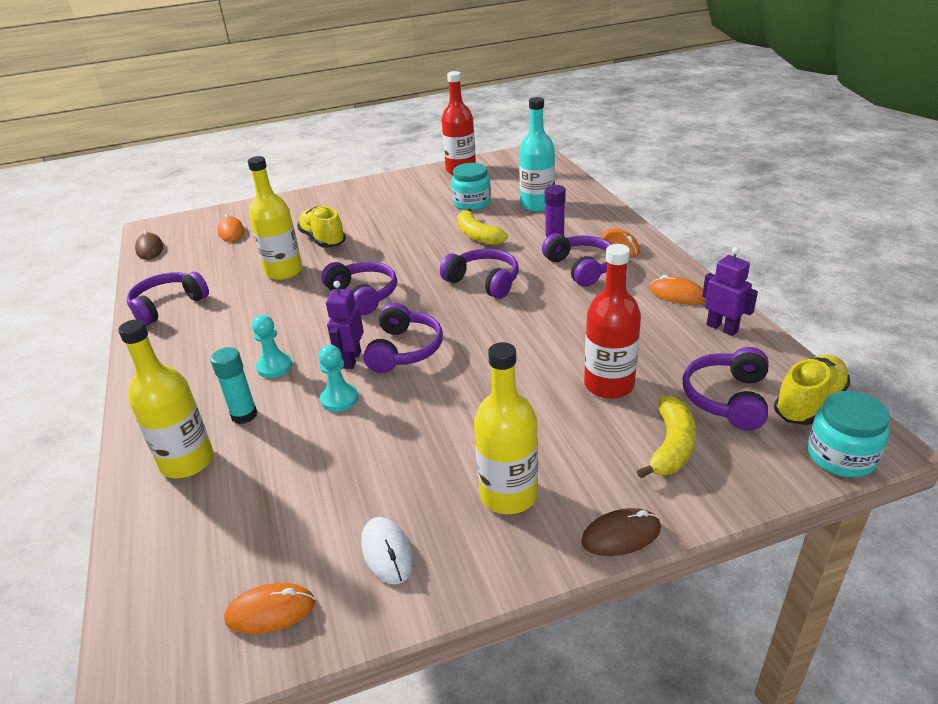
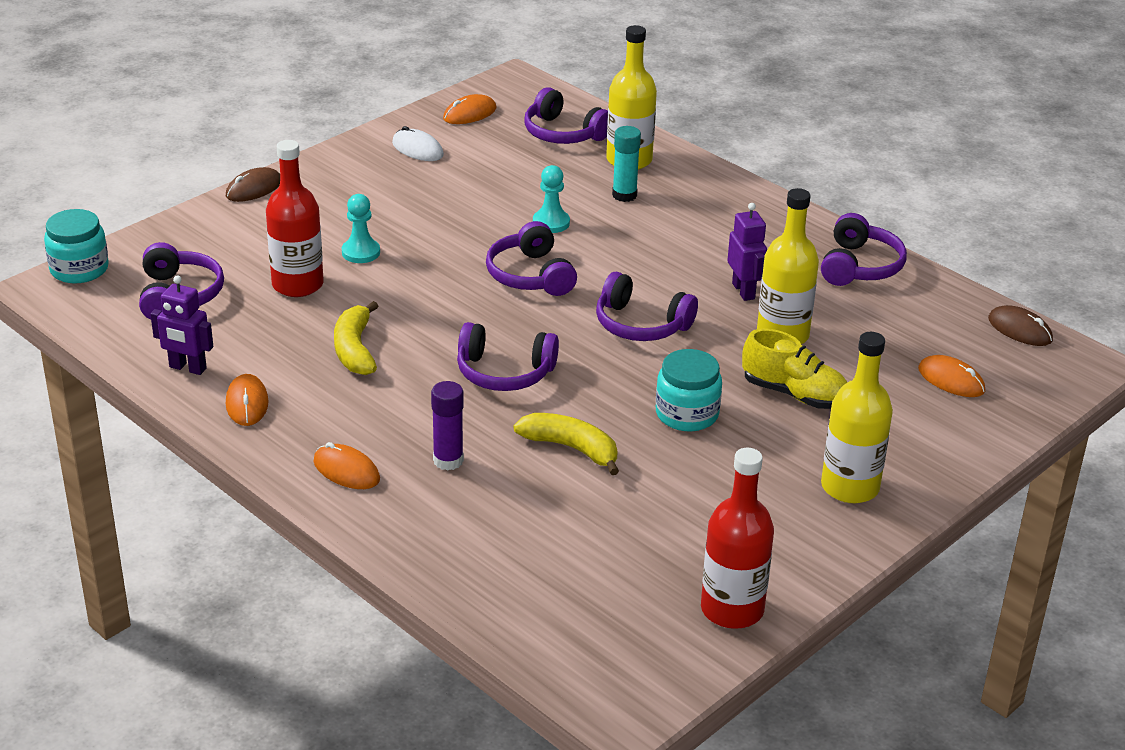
camera: 150 degrees right, 0 degrees up
(274, 367) = (647, 234): turquoise pawn -> turquoise pawn (361, 252)
(351, 359) = (576, 256): purple robot -> purple robot (744, 291)
(472, 203) = (635, 517): turquoise jar -> turquoise jar (687, 414)
(508, 494) = (349, 193): yellow bottle -> yellow bottle (850, 487)
(537, 205) = (520, 535): turquoise bottle -> none
(581, 268) = (387, 419): purple headphones -> purple headphones (563, 133)
(671, 446) = (226, 248): yellow banana -> yellow banana (355, 350)
(677, 294) = (247, 403): orange mouse -> orange mouse turned 75 degrees clockwise
(808, 403) = (100, 306): yellow shoe -> none

